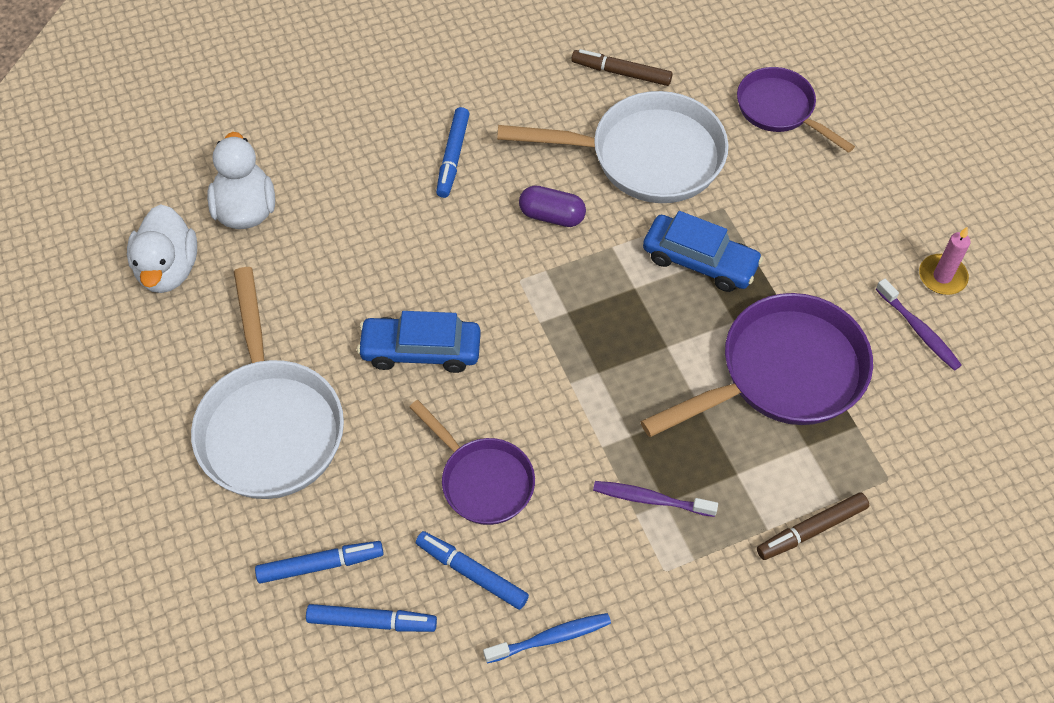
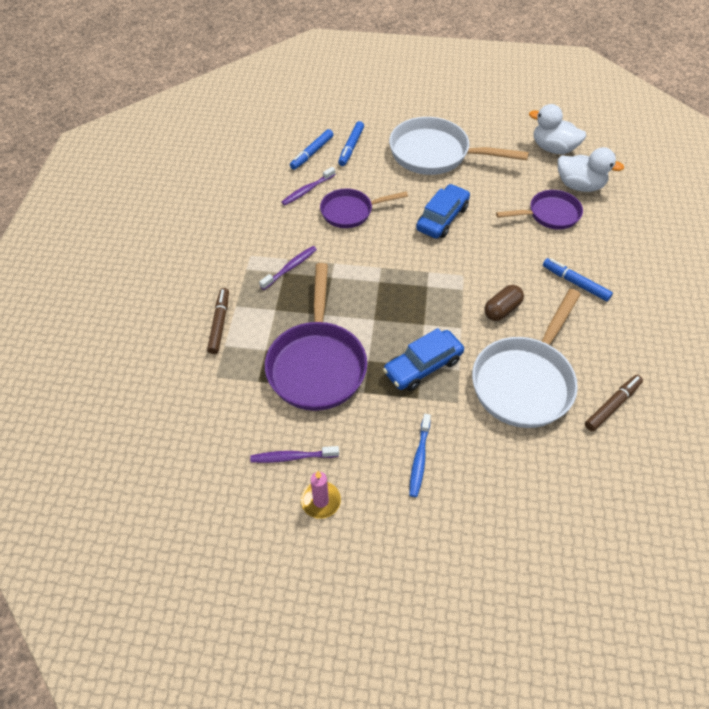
camera: 120 degrees right, 5 degrees down
(471, 573) = (307, 190): blue marker -> purple toothbrush
(551, 638) = (255, 203): blue toothbrush -> blue toothbrush (419, 459)
(552, 216) = (502, 310): purple capsule -> brown capsule
(779, 110) = (528, 489): purple pan -> purple pan (549, 214)

